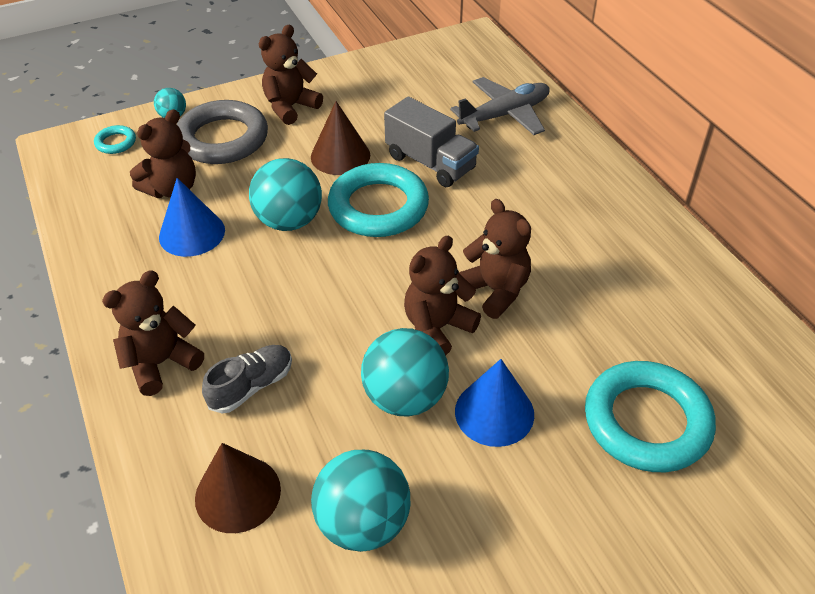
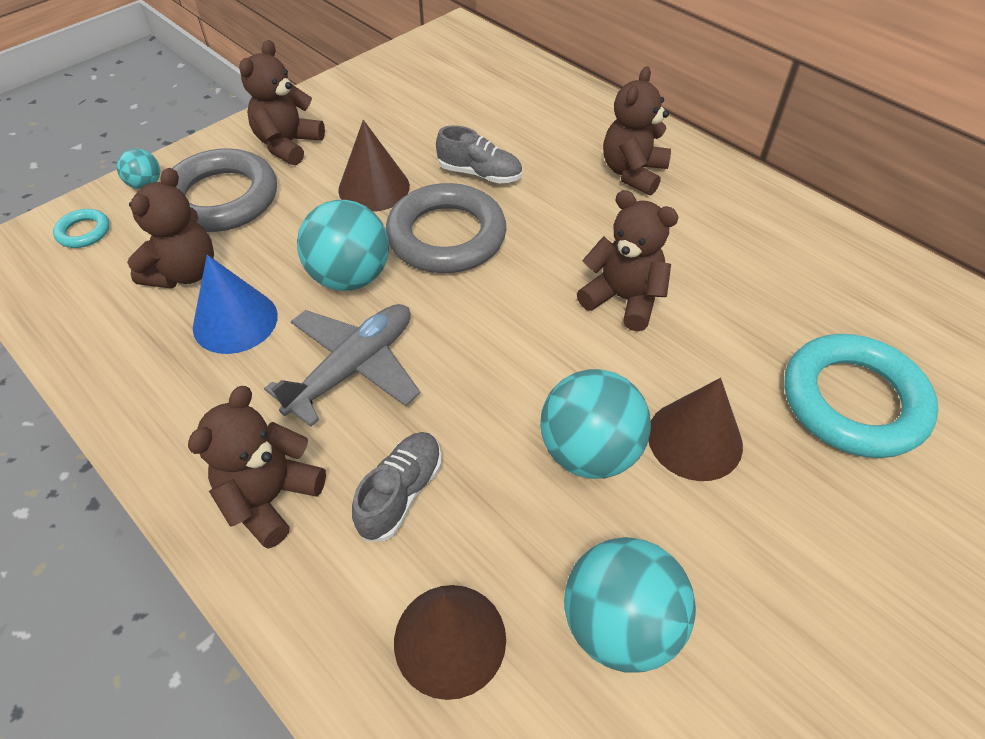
camera: 20 degrees left, 5 degrees up
(378, 207) = (446, 236): turquoise ring -> grey ring
(430, 163) = (480, 174): grey truck -> grey shoe
(437, 328) = (583, 359): brown teddy bear -> brown teddy bear (633, 173)
(494, 412) = (695, 439): blue cone -> brown cone
(505, 115) = (533, 105): grey plane -> grey plane (353, 368)

